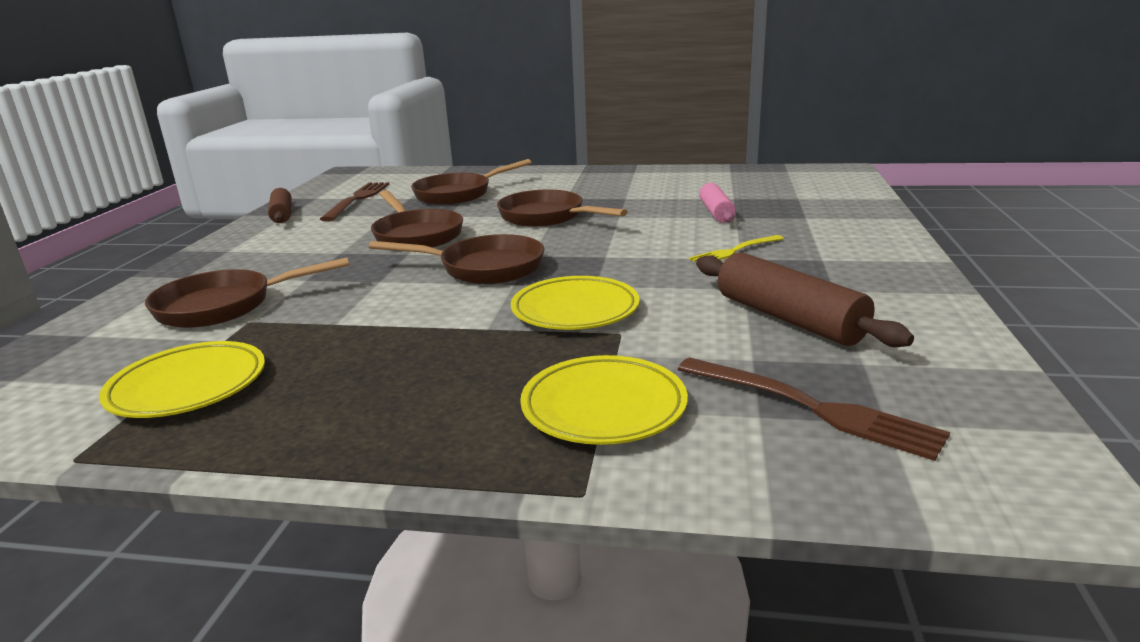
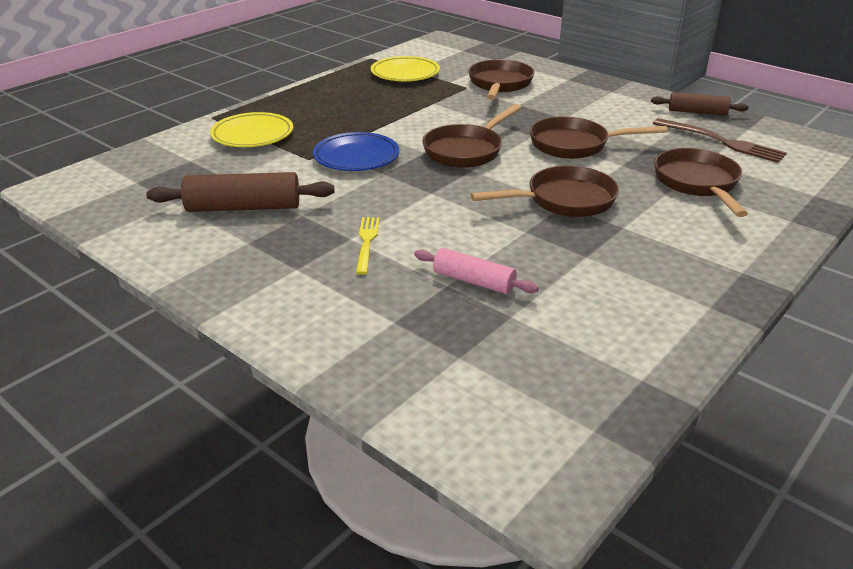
camera: 120 degrees right, 10 degrees up
(575, 310) = (356, 157): yellow plate -> blue plate
(813, 408) = (172, 172): brown fork -> none

